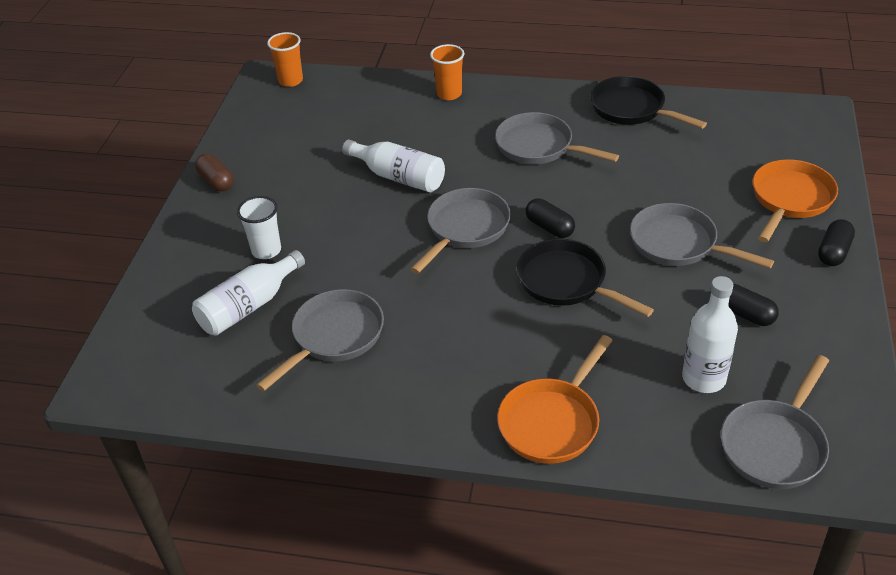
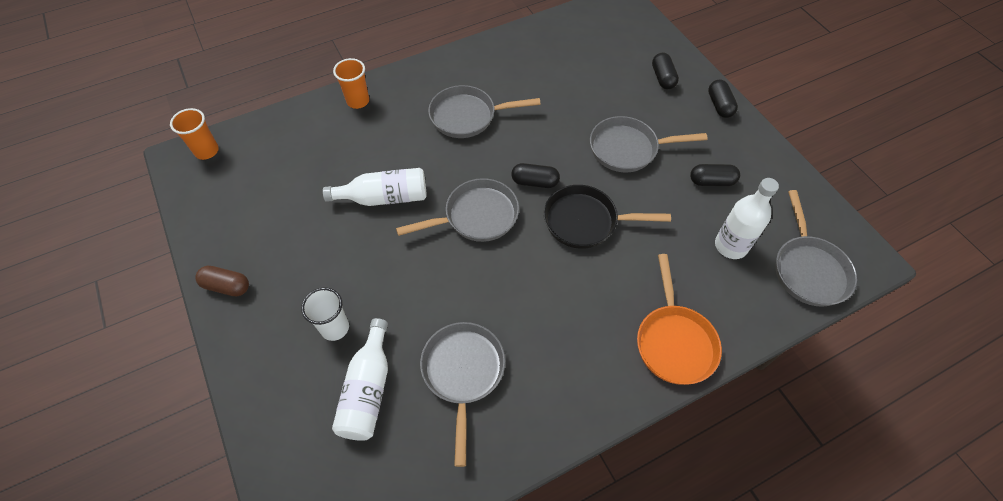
camera: 40 degrees left, 15 degrees up
(465, 228) = (476, 216): grey pan -> grey pan turned 75 degrees clockwise
(631, 109) = (504, 52): black pan -> none
(790, 199) = (663, 78): orange pan -> black capsule

